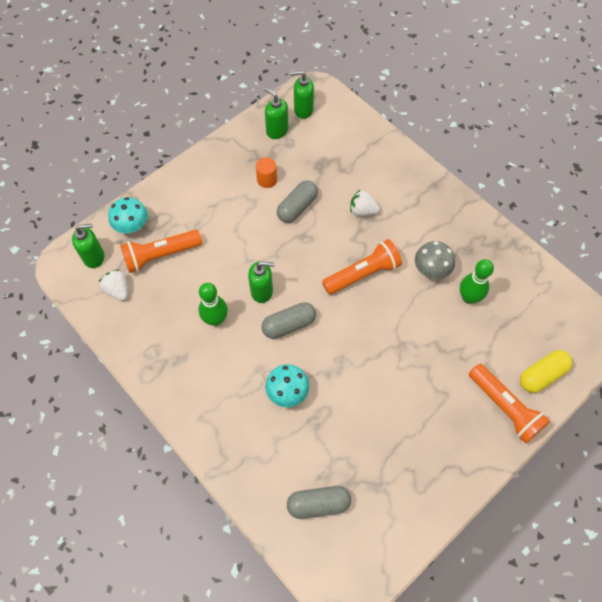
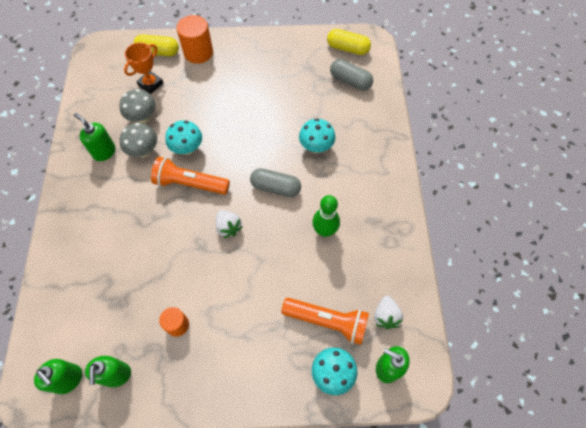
camera: 140 degrees left, 0 degrees up
(262, 291) = (272, 226): green soap dispenser -> green soap dispenser (104, 152)
(297, 207) = (180, 276): grey capsule -> none
(359, 552) = (347, 48): none -> yellow capsule
(362, 211) = (136, 231): white strawberry -> white strawberry (228, 227)
(398, 301) = (187, 148): none -> turquoise mushroom
(469, 297) = (143, 118): green bowling pin -> grey mushroom
(504, 334) = (150, 84): none -> orange trophy
(505, 407) = (198, 53): orange flashlight -> orange cylinder

